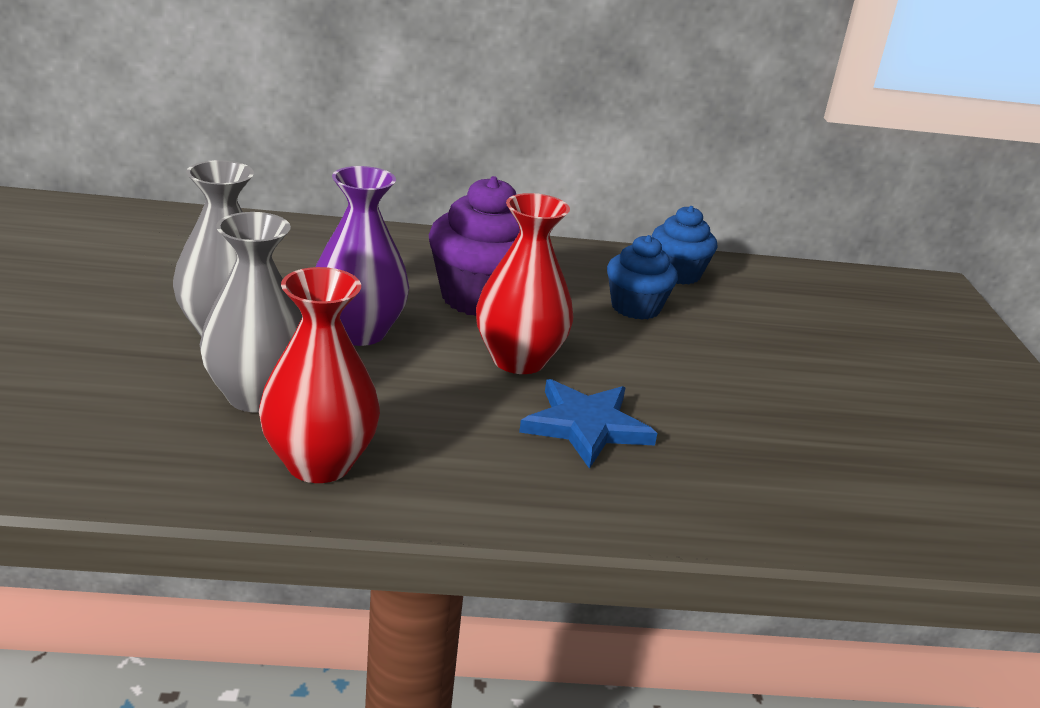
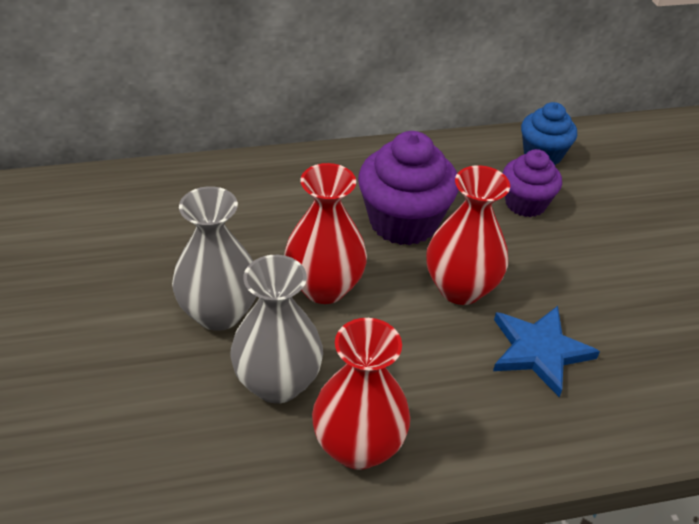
camera: 10 degrees left, 15 degrees up
(359, 332) = (324, 287): purple vase -> red vase
(635, 307) = (525, 203): blue cupcake -> purple cupcake

